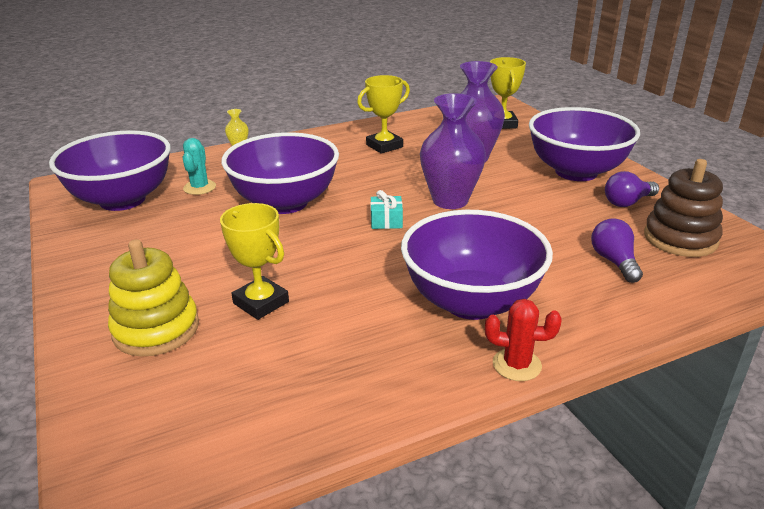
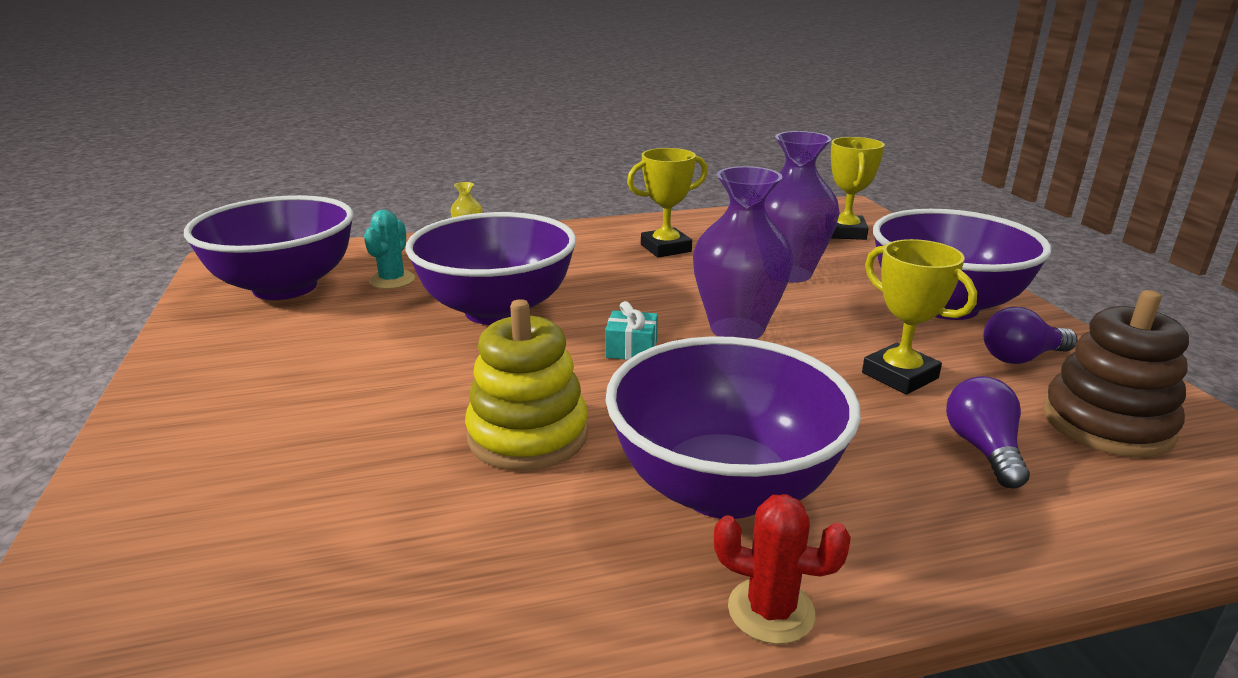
camera: 10 degrees right, 5 degrees down
(156, 329) = (228, 470): yellow stacking toy -> yellow stacking toy (528, 435)
(261, 303) = (397, 449): yellow trophy -> yellow trophy (899, 376)

